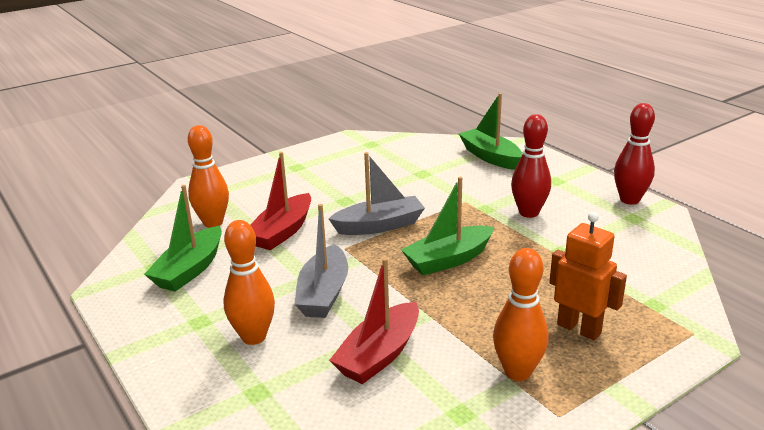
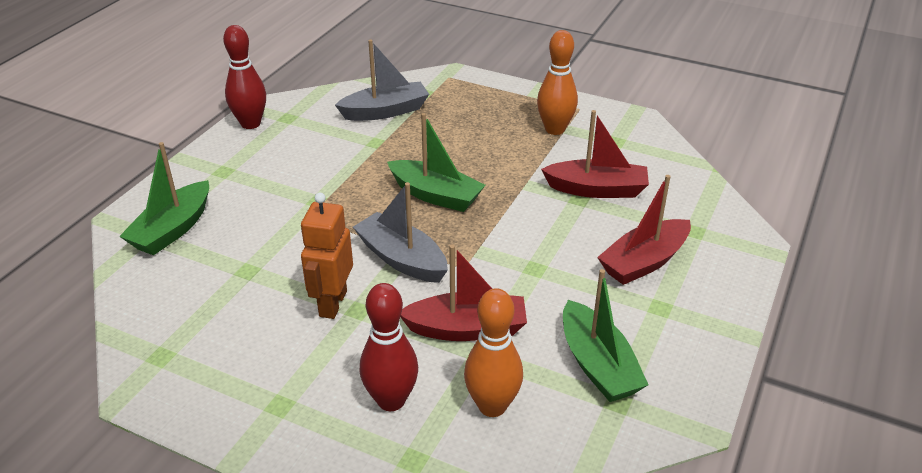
camera: 120 degrees left, 10 degrees up
(190, 270) = (597, 365): green boat -> green boat turned 75 degrees clockwise
(254, 337) = (644, 262): orange bowling pin -> red boat
(324, 293) = (550, 248): grey boat -> grey boat (385, 111)
(528, 213) = (311, 172): red bowling pin -> red bowling pin (391, 400)
(579, 328) = (483, 116): orange robot -> orange robot (332, 303)

